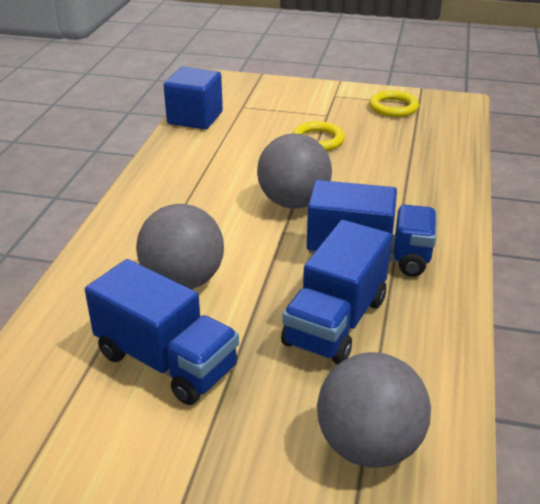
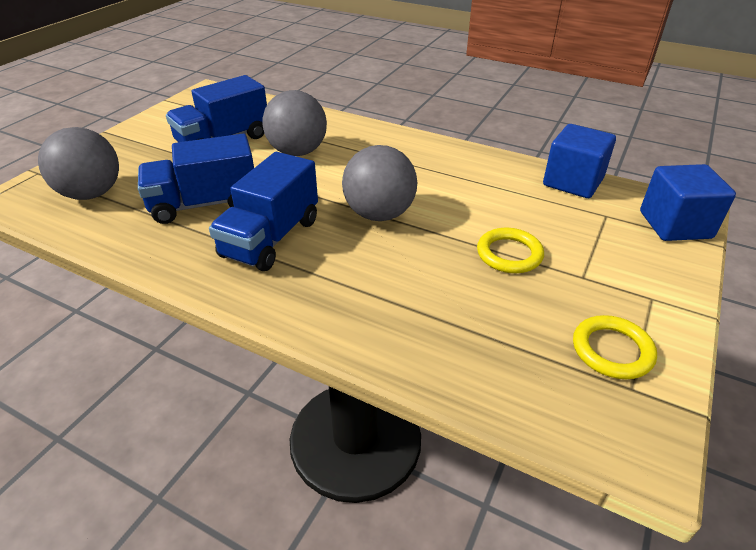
camera: 105 degrees right, 5 degrees up
(244, 85) = (675, 225): none -> blue cube
(335, 322) = (205, 204): blue truck -> blue truck turned 60 degrees counterclockwise

